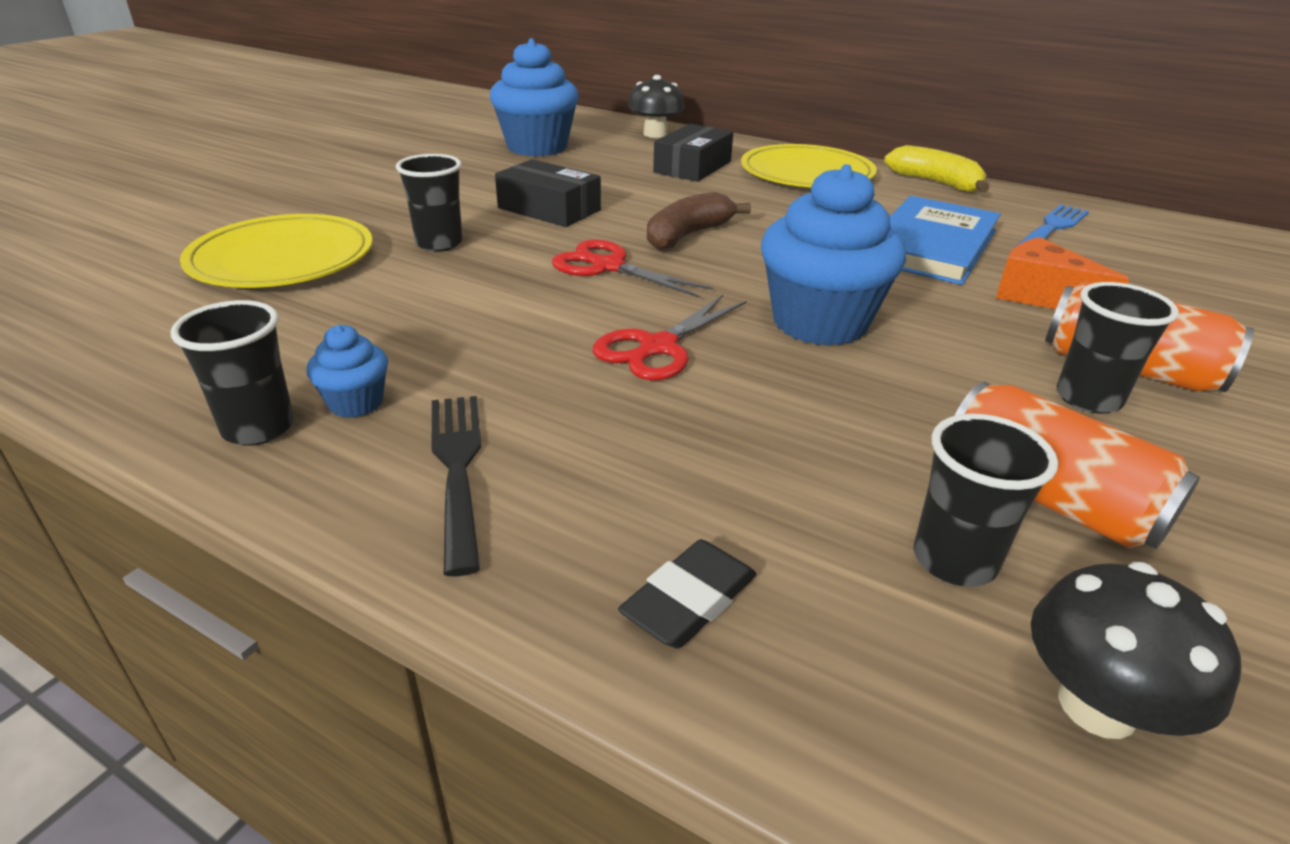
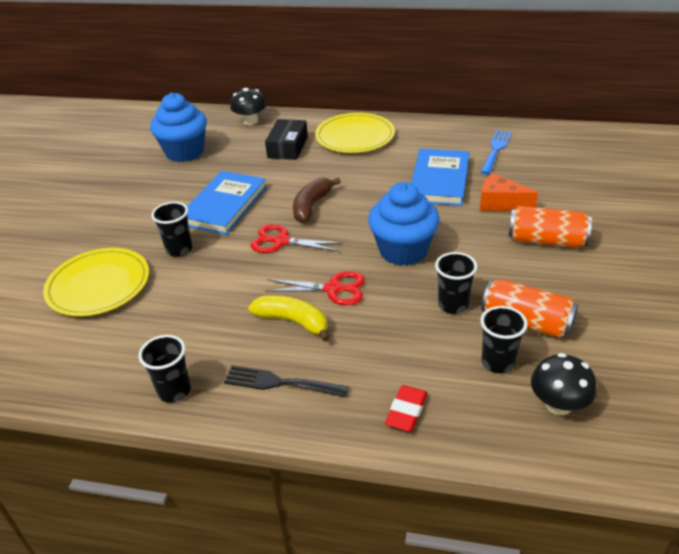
camera: 15 degrees left, 5 degrees up
(356, 403) = (210, 364): blue cupcake -> none
(458, 468) = (280, 383): black fork -> black fork turned 45 degrees counterclockwise
(549, 209) = (224, 205): black box -> blue book
(657, 347) = (333, 289): red scissors -> red scissors turned 105 degrees counterclockwise
(689, 600) = (406, 411): black eraser -> red eraser
(935, 182) = (427, 126): yellow banana -> yellow banana (293, 321)
(1088, 398) = (532, 263): black cup -> black cup (453, 305)

